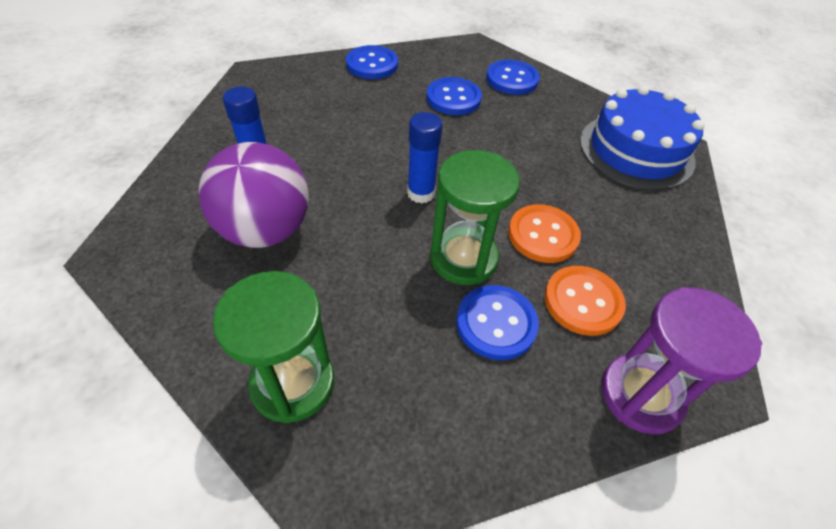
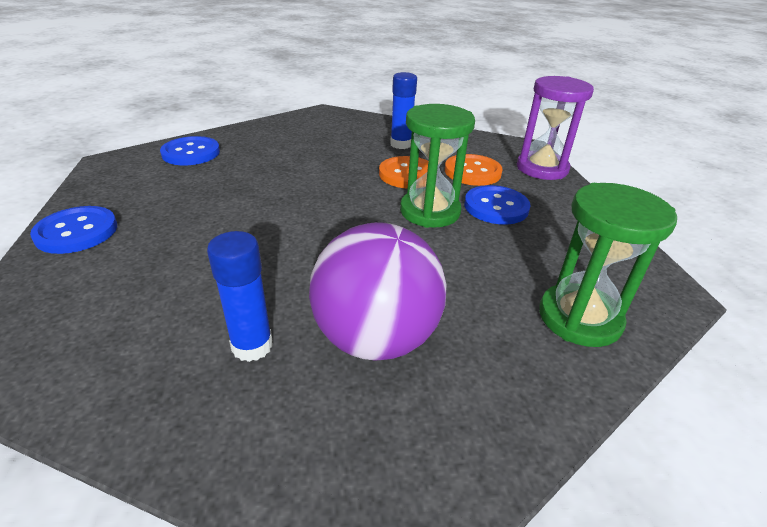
camera: 80 degrees left, 15 degrees down
(421, 193) = (342, 223): blue glue stick -> blue glue stick (401, 144)
(453, 98) = (198, 186): blue button -> none
(636, 150) = (323, 125): blue cake -> none

